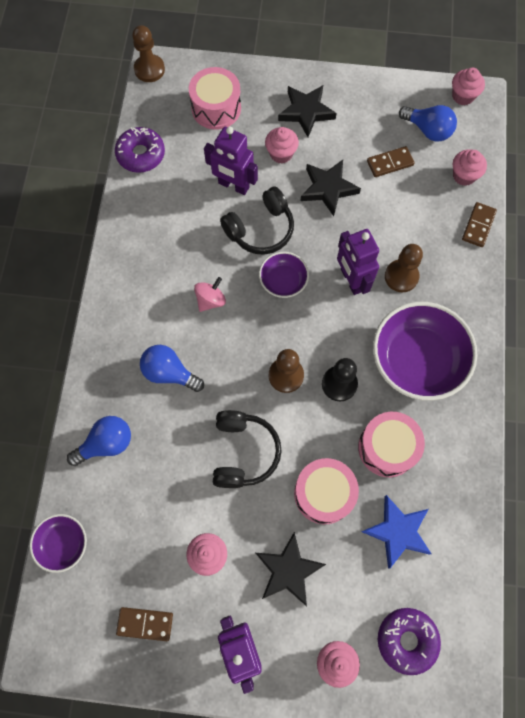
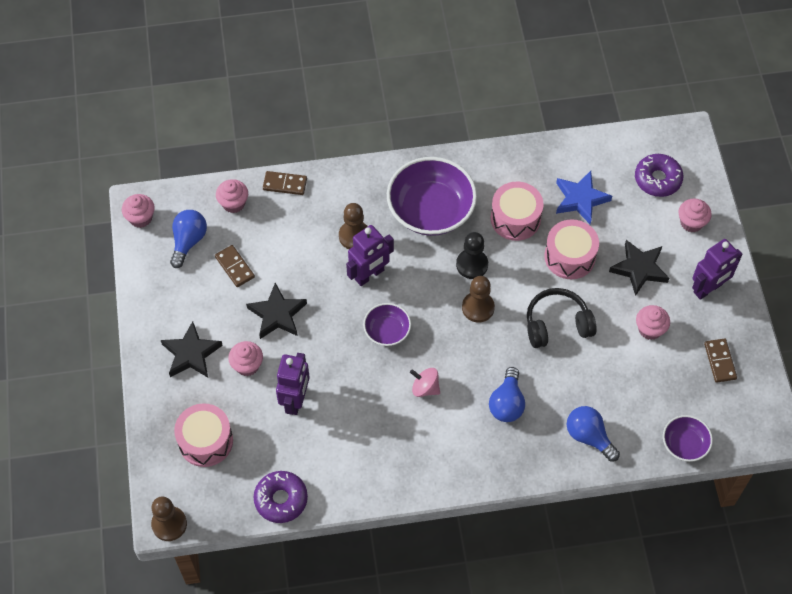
camera: 105 degrees left, 10 degrees down
(260, 229) = (338, 363): black headphones -> none

